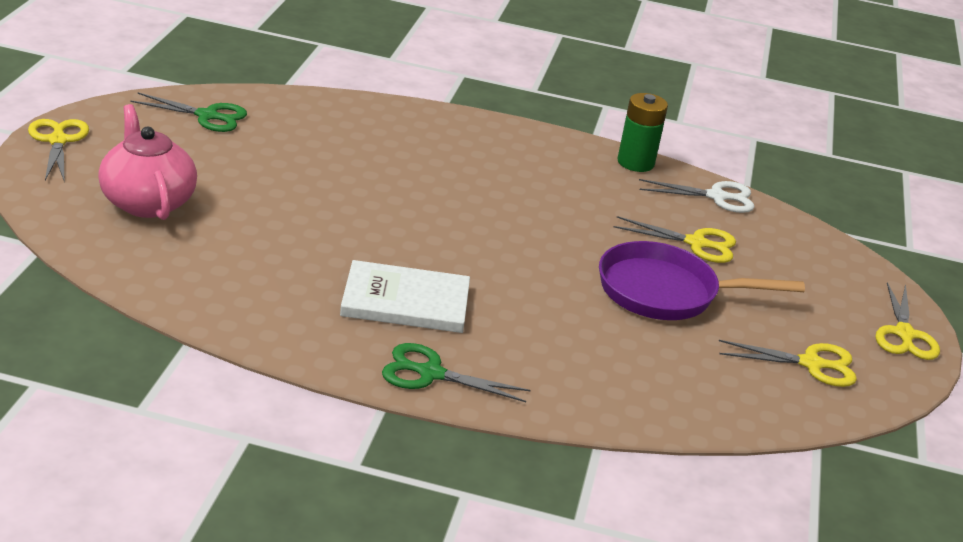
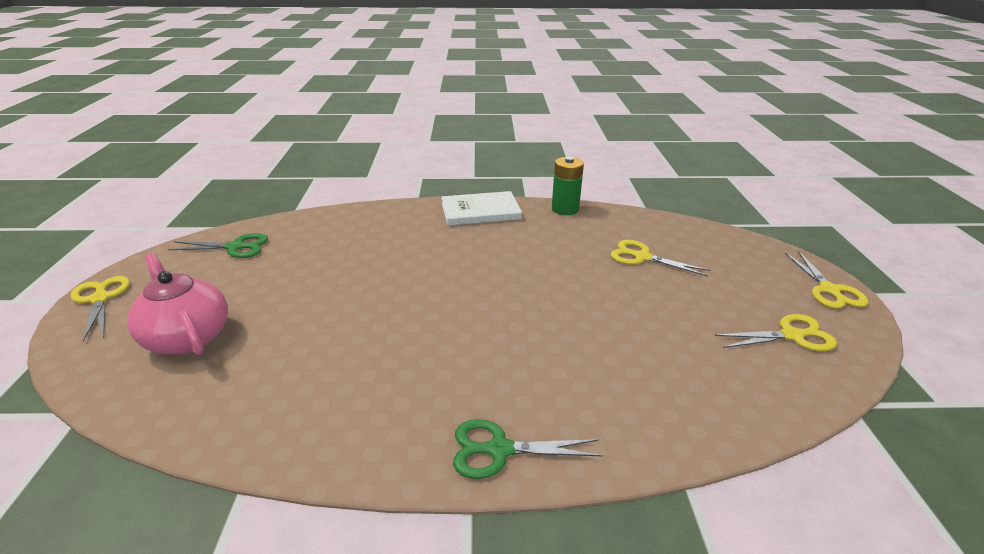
camera: 10 degrees left, 0 degrees up
(405, 301) = (447, 373): white book -> white book (480, 211)
(666, 292) = (646, 303): purple pan -> none
(696, 243) = (642, 257): yellow scissors -> yellow scissors turned 150 degrees counterclockwise
(717, 197) = (632, 219): white scissors -> none

